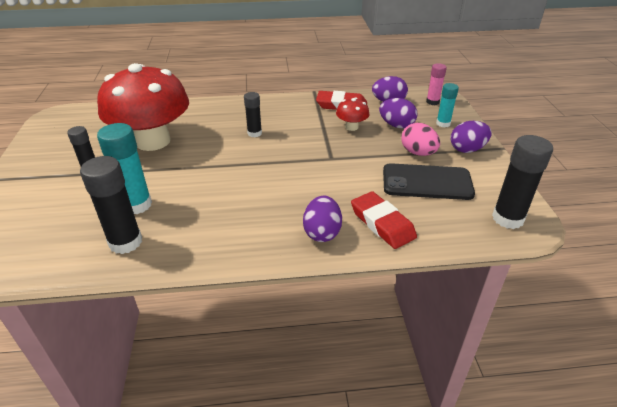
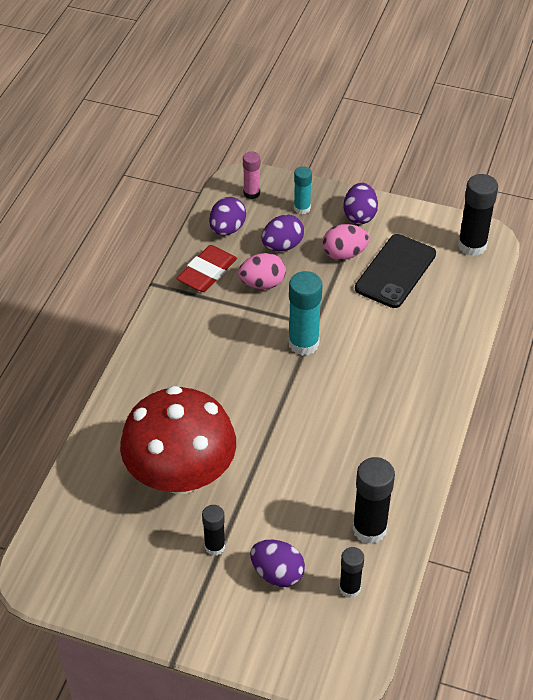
camera: 65 degrees left, 10 degrees up
(136, 205) = (310, 511): turquoise glue stick -> turquoise glue stick (303, 343)
(254, 133) = (222, 373): black glue stick -> black glue stick (349, 588)
(322, 232) = (428, 375): purple egg -> purple egg (277, 573)
(351, 127) = (262, 284): red mushroom -> pink egg
(382, 223) = (437, 329): red eraser -> none

